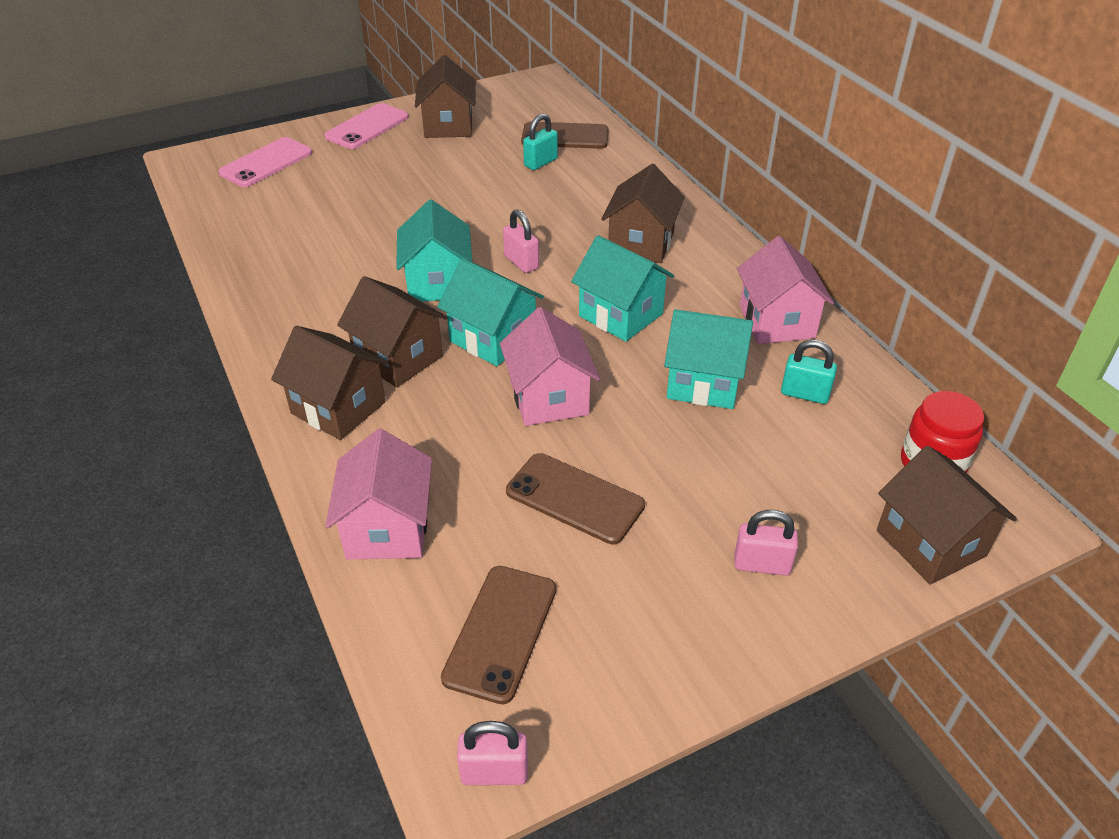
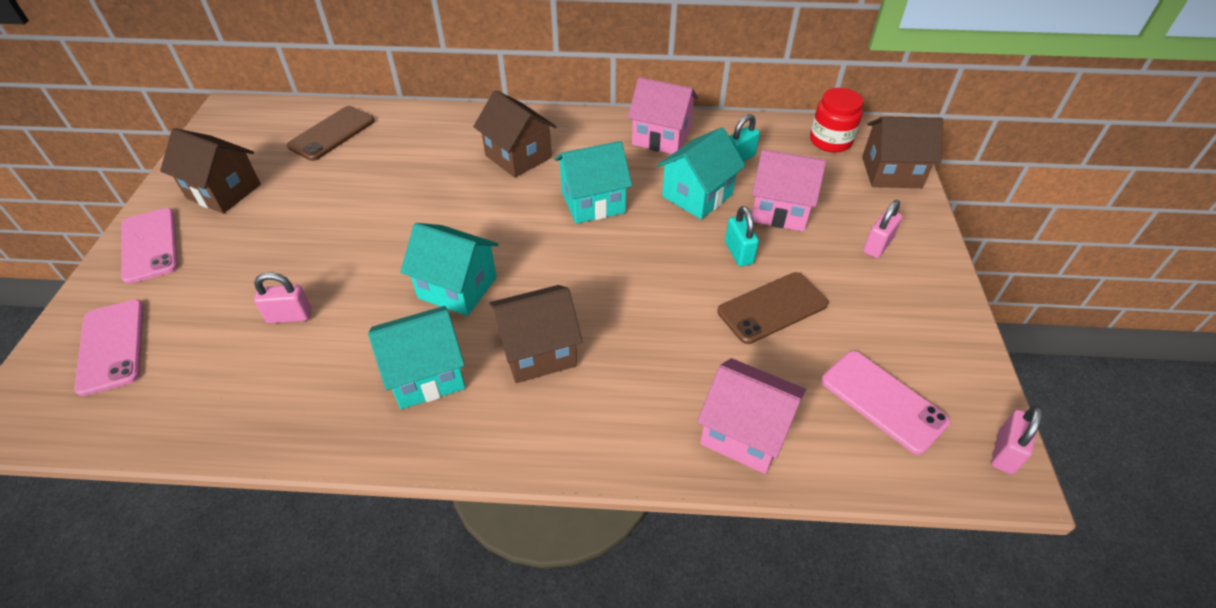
camera: 60 degrees left, 5 degrees up
(338, 408) = (573, 417): brown house -> none
(493, 338) = (562, 282): turquoise house -> turquoise house (426, 374)
(501, 633) = (883, 401): brown phone -> pink phone
(521, 262) = (479, 227): pink padlock -> pink padlock (290, 316)
(540, 163) = (353, 161): turquoise padlock -> turquoise padlock (739, 253)
(549, 398) = (657, 278): pink house -> pink house (780, 210)

